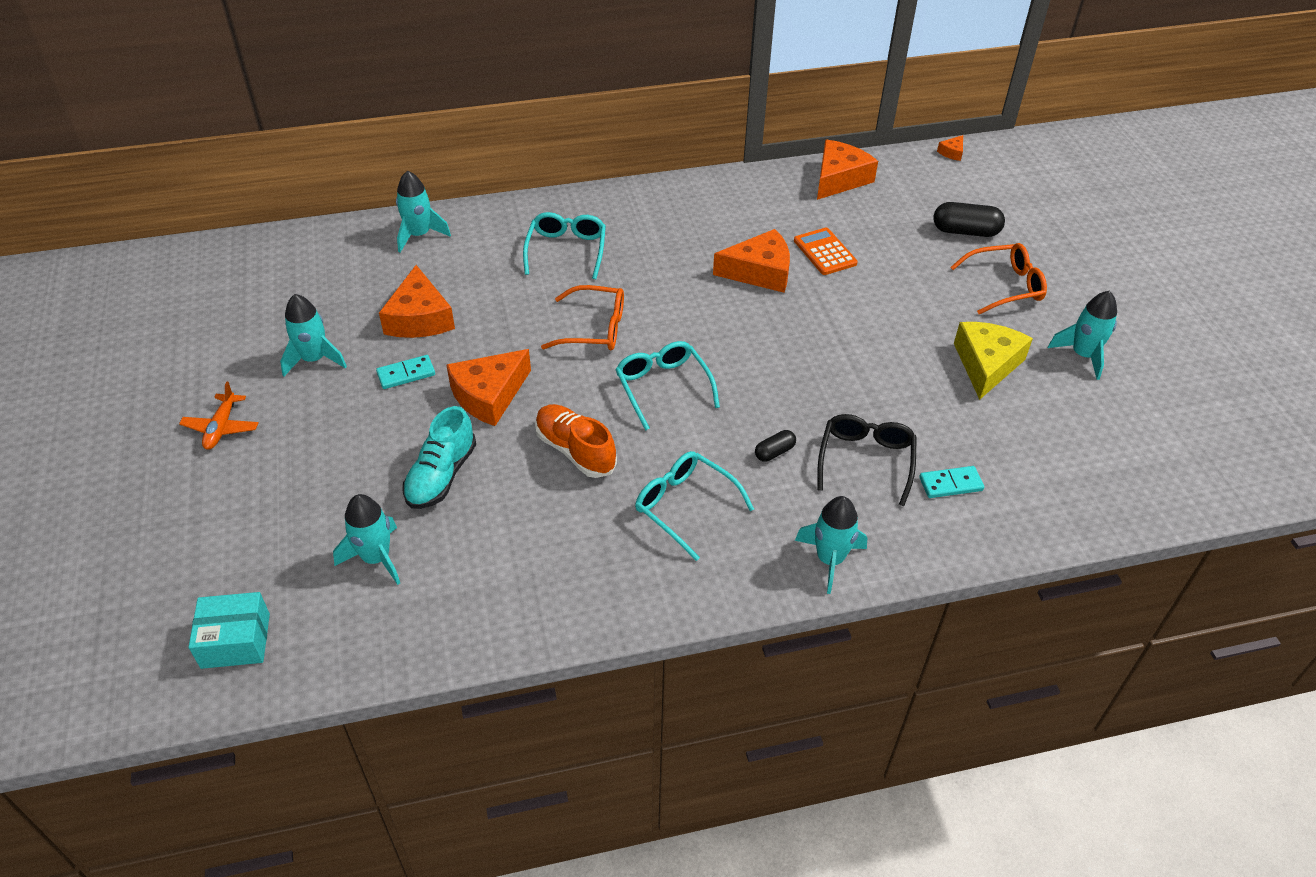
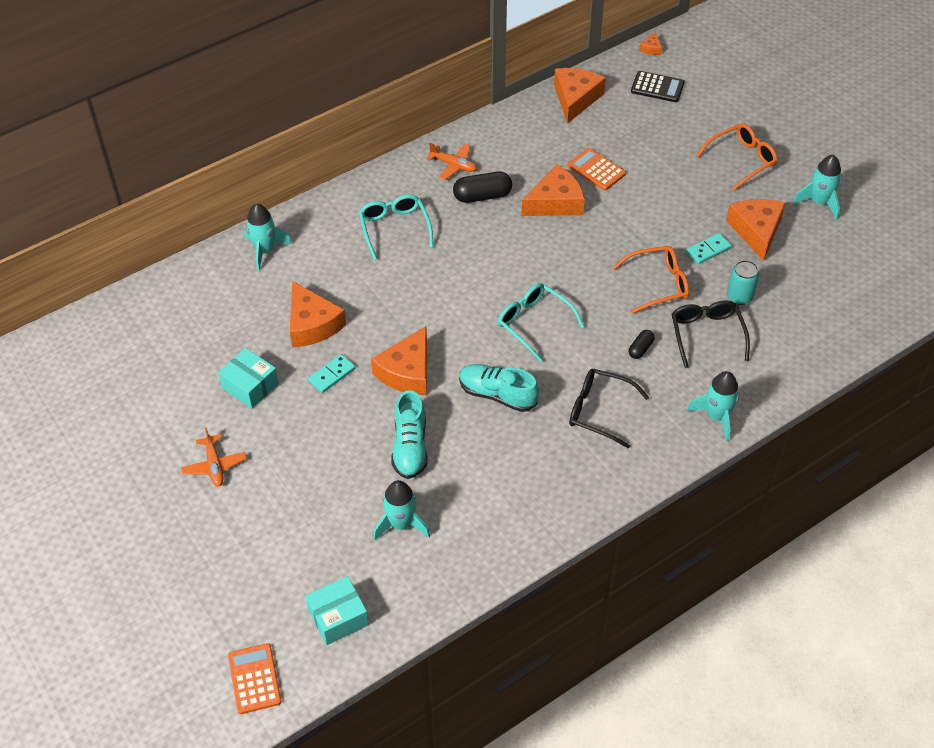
camera: 20 degrees left, 5 degrees up
(95, 678) = (254, 679): none -> orange calculator
(314, 359) = (250, 386): turquoise rocket -> turquoise box
(575, 450) = (497, 394): orange shoe -> turquoise shoe
(594, 329) = (456, 290): orange glasses -> orange glasses (658, 284)
(667, 208) = (453, 165): none -> orange plane
(685, 506) = (599, 411): turquoise glasses -> black glasses
(929, 430) = (739, 296): none -> turquoise can
(939, 190) = (657, 87): none -> black calculator
(950, 484) = (772, 333): turquoise domino -> turquoise domino (708, 250)
(965, 231) = (693, 120): black capsule -> black capsule (482, 196)
(986, 364) = (756, 231): yellow cheese -> orange cheese

